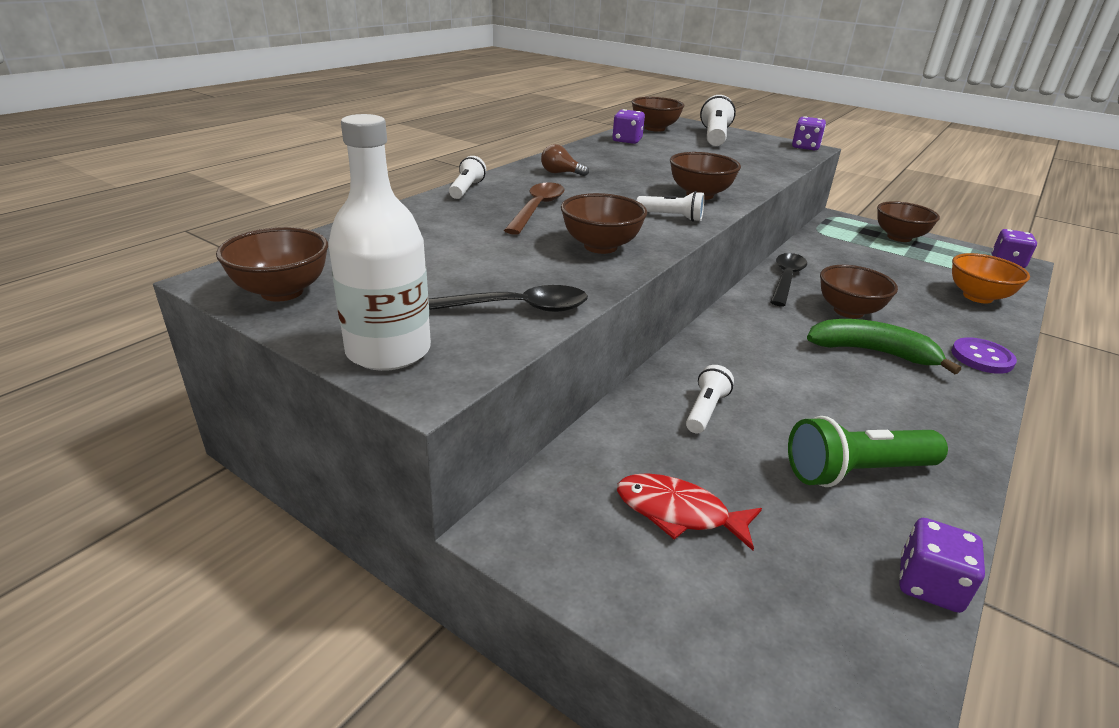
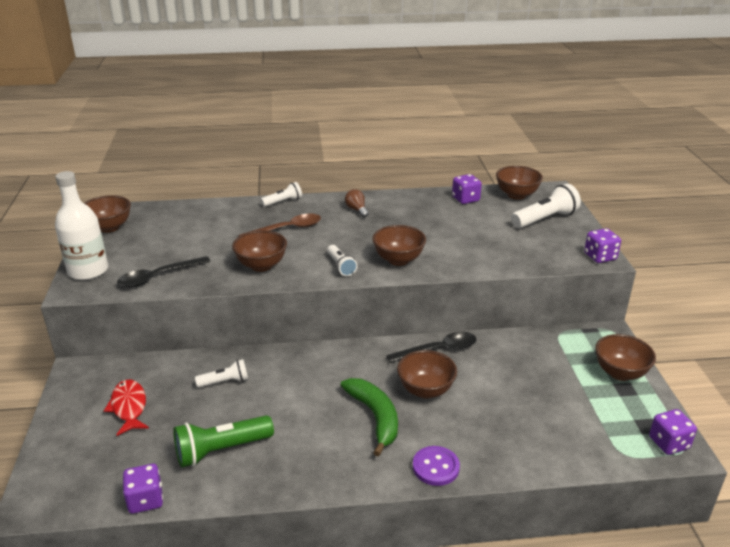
camera: 50 degrees right, 0 degrees up
(514, 308) = (158, 277): black spoon -> black spoon turned 105 degrees clockwise
(856, 471) = (221, 450): green flashlight -> green flashlight turned 60 degrees counterclockwise
(977, 297) = (553, 442): orange bowl -> none

